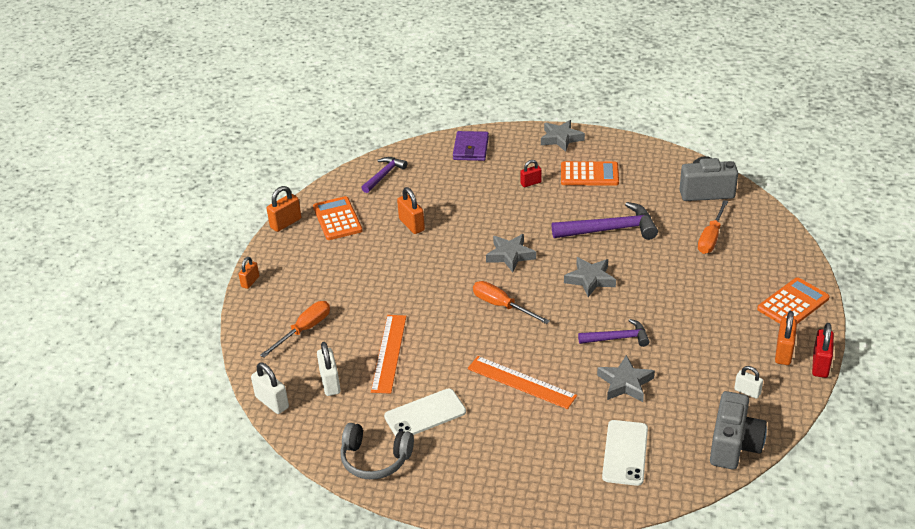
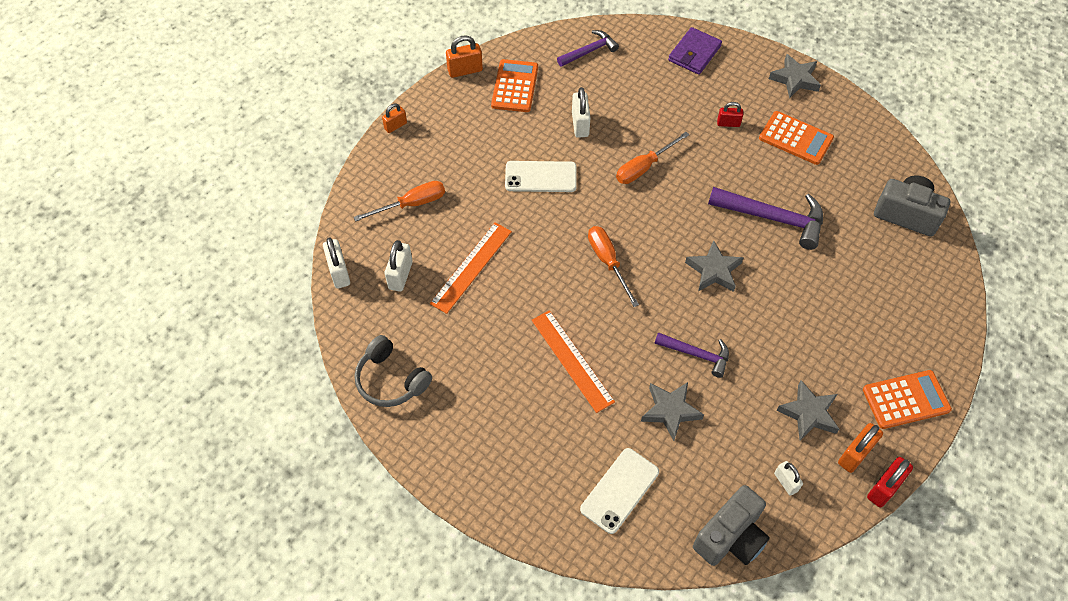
camera: 25 degrees right, 20 degrees up
(411, 225) = (580, 124): orange padlock -> white padlock
(425, 414) = (463, 352): white phone -> white phone (540, 177)
(510, 255) = (653, 205): grey star -> grey star (809, 413)
(711, 238) = (873, 276): orange screwdriver -> orange screwdriver (644, 167)

